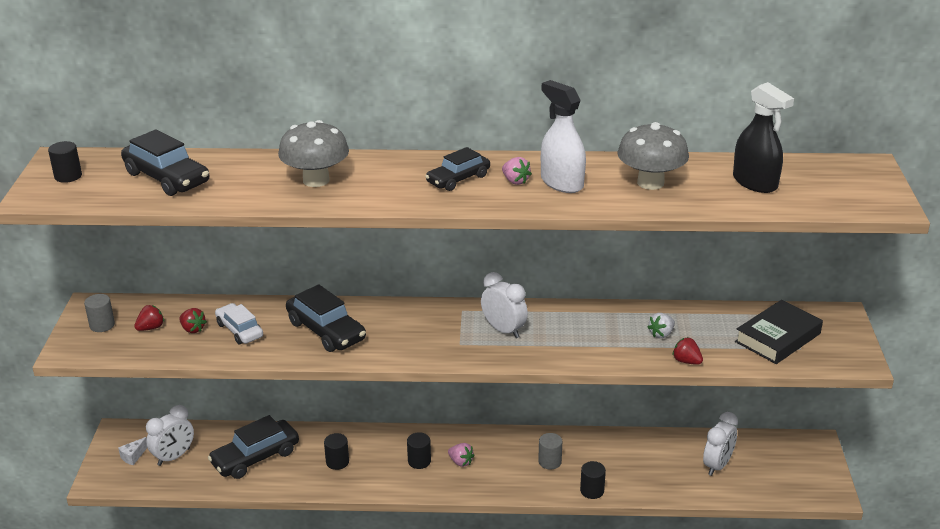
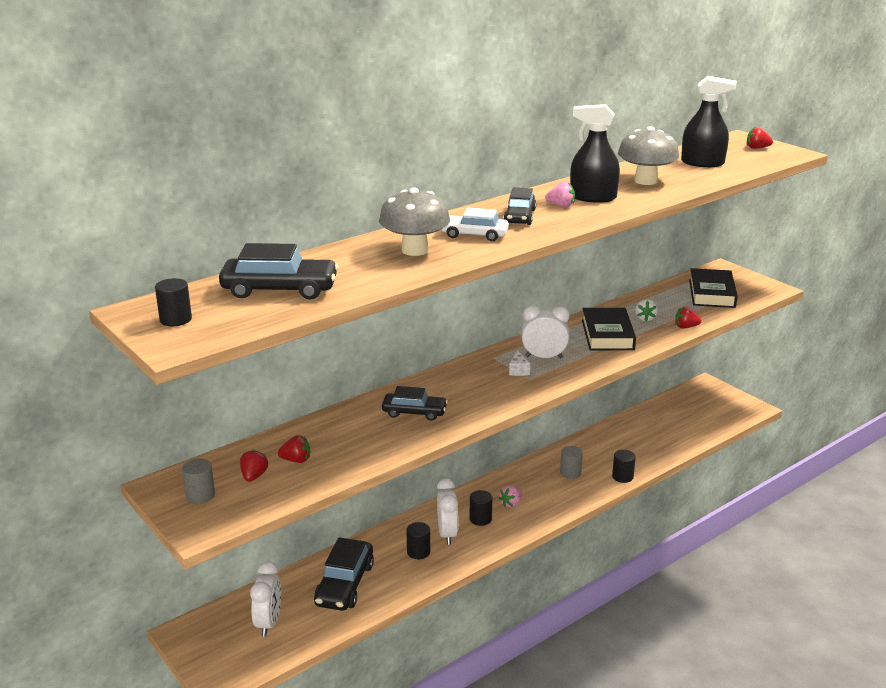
camera: 40 degrees left, 5 degrees down
(133, 456) = (227, 643): white cheese -> white cheese (518, 370)
(239, 330) = (340, 443): white car -> white car (474, 235)
(326, 331) = (414, 412): black car -> black car, size x0.66
(461, 462) = (511, 504): pink strawberry -> pink strawberry turned 135 degrees clockwise
(561, 183) = (592, 197): white spray bottle -> black spray bottle
(596, 334) = (607, 335): none -> black book
(717, 465) = (672, 423): white clock -> white clock (447, 534)
(858, 185) = (757, 148): none -> red strawberry

